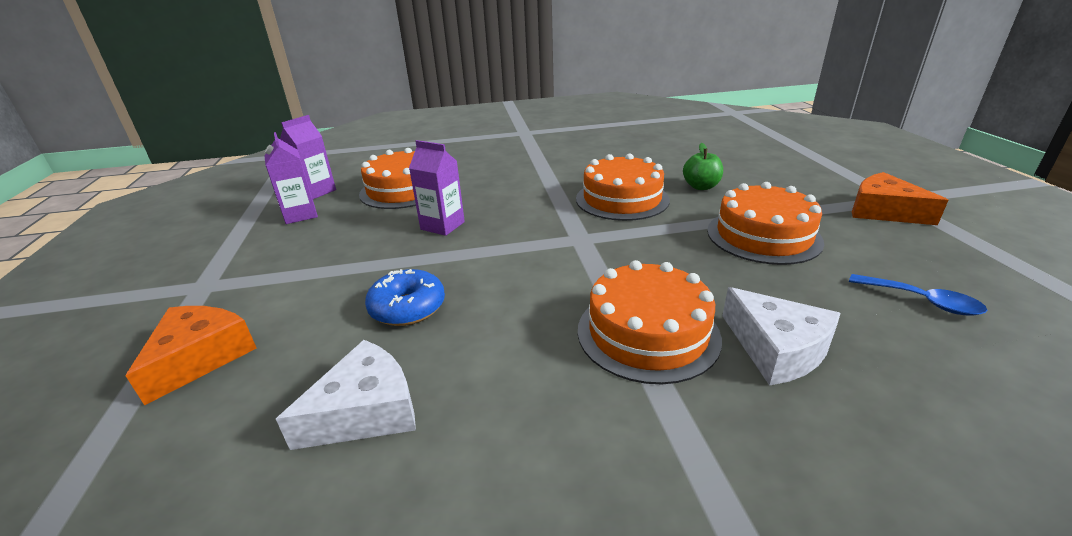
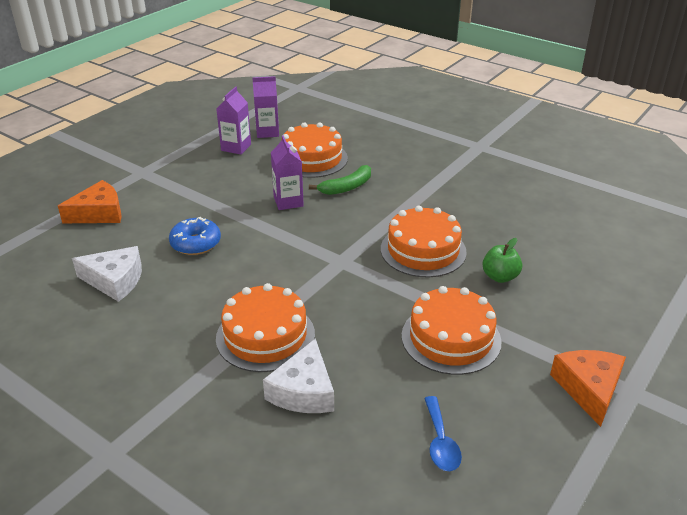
camera: 45 degrees right, 5 degrees up
(476, 193) = (346, 187): none -> green banana

